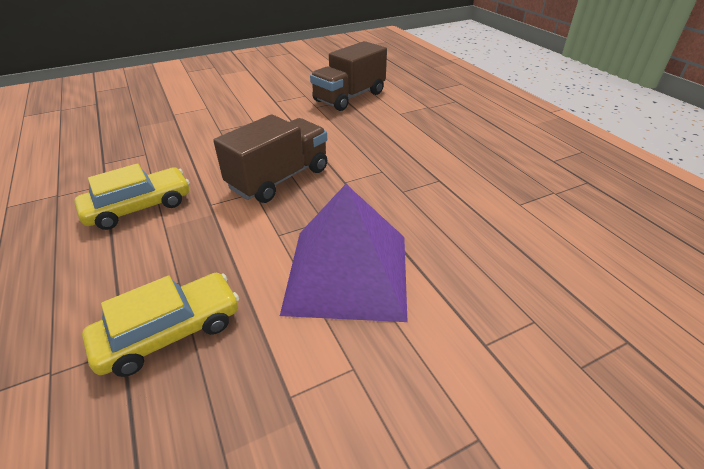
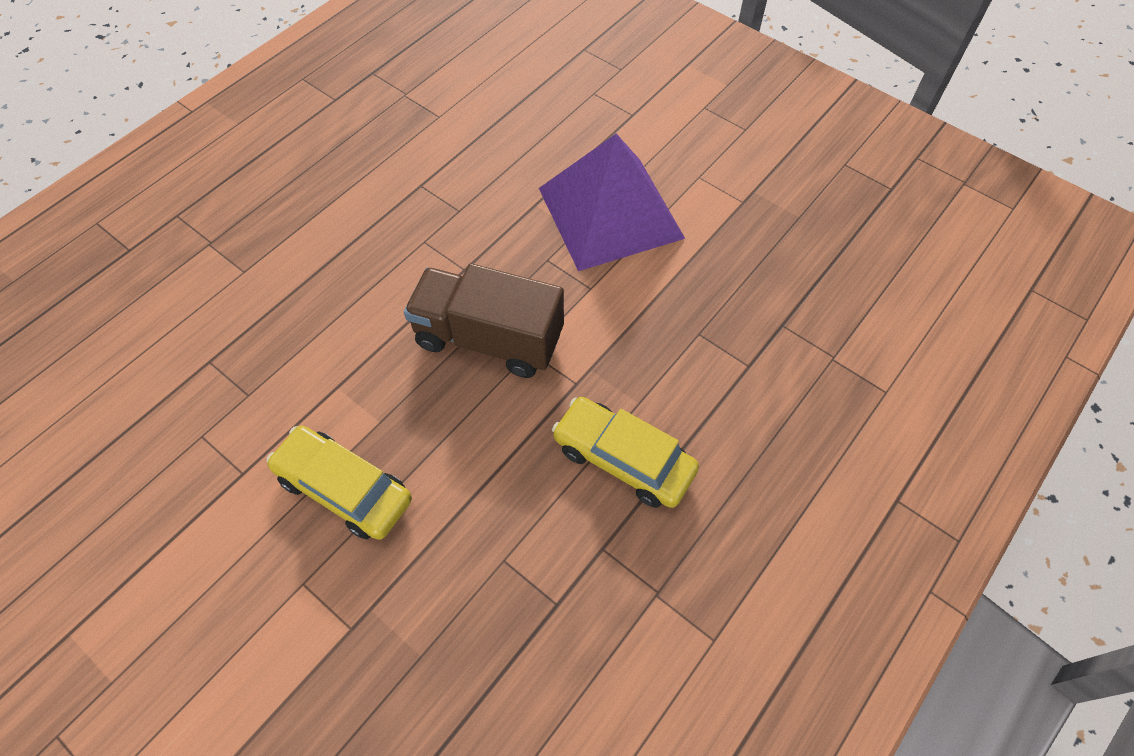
camera: 115 degrees left, 20 degrees up
(170, 332) = (748, 302): yellow car -> yellow car (344, 488)
(349, 97) = (195, 360): brown truck -> none

